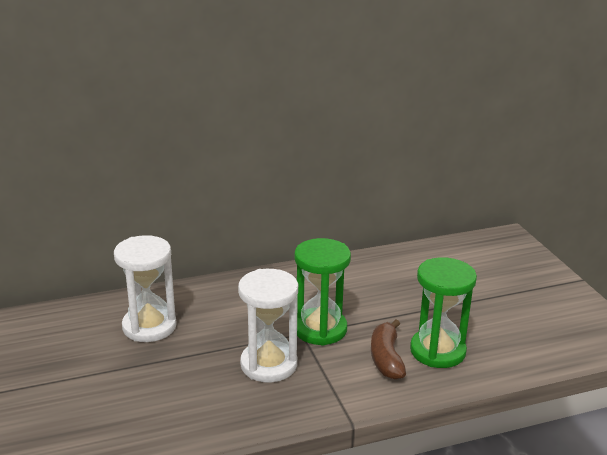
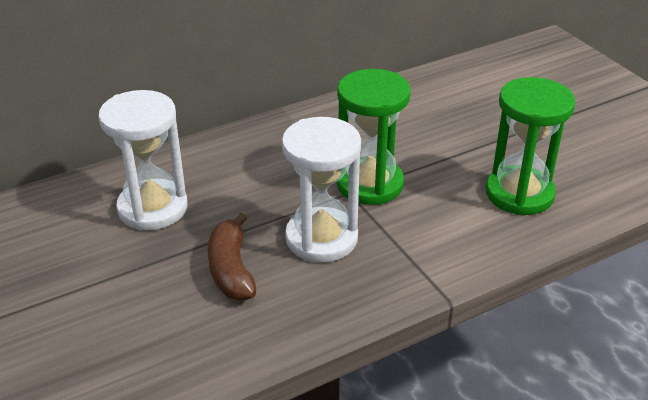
camera: 10 degrees left, 10 degrees up
(386, 358) = (462, 211): brown banana -> brown banana (231, 269)

